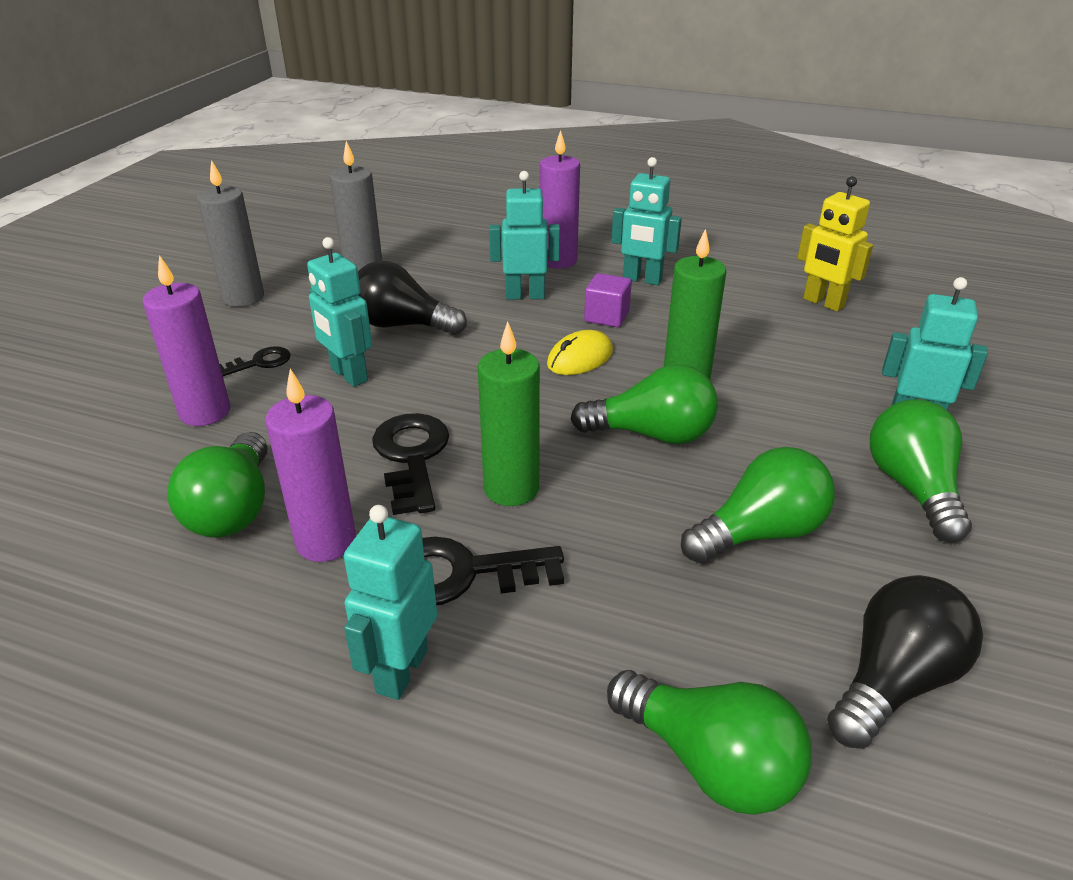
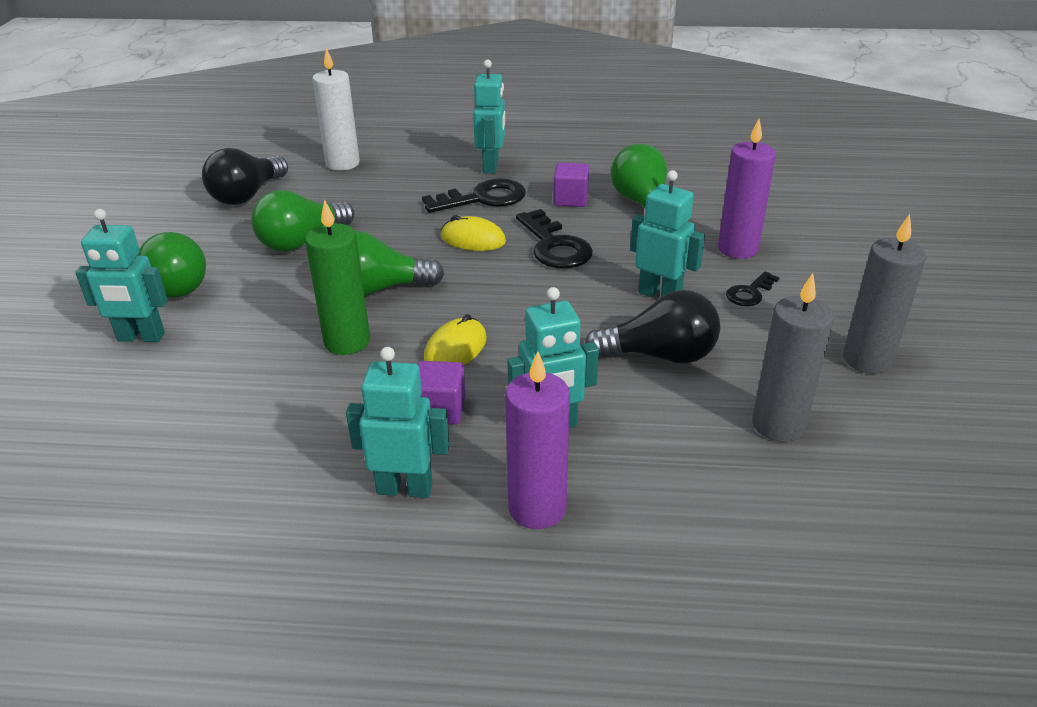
camera: 165 degrees right, 0 degrees up
(326, 541) = (570, 199): purple candle -> purple cube
(511, 488) = (473, 239): green candle -> yellow mouse
(710, 762) = (342, 163): green light bulb -> white candle
(823, 303) = (154, 489): yellow robot -> none

